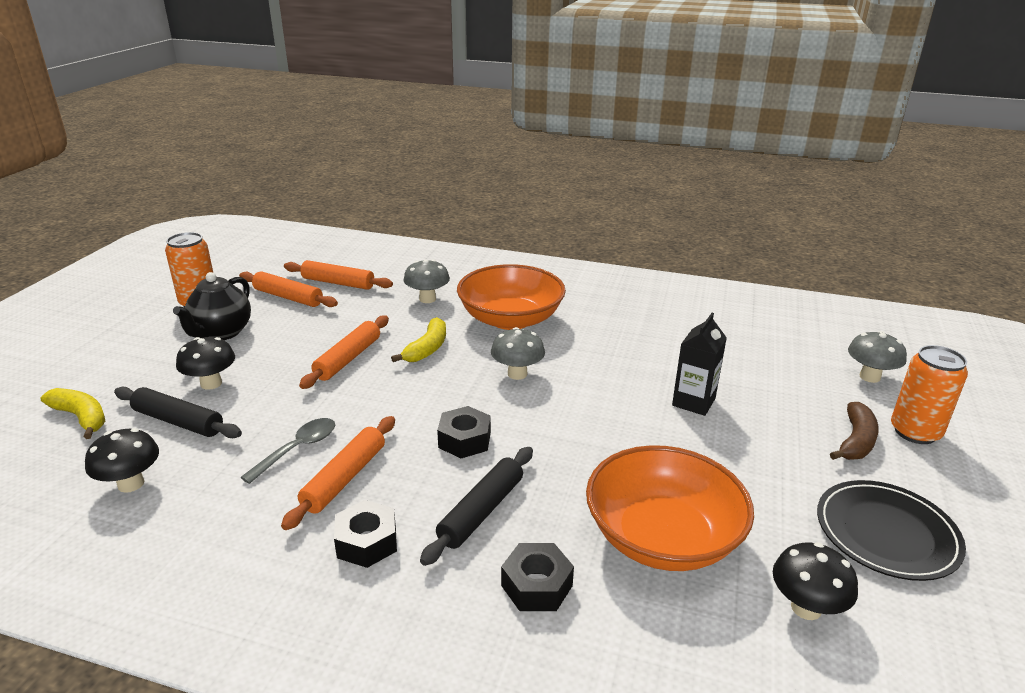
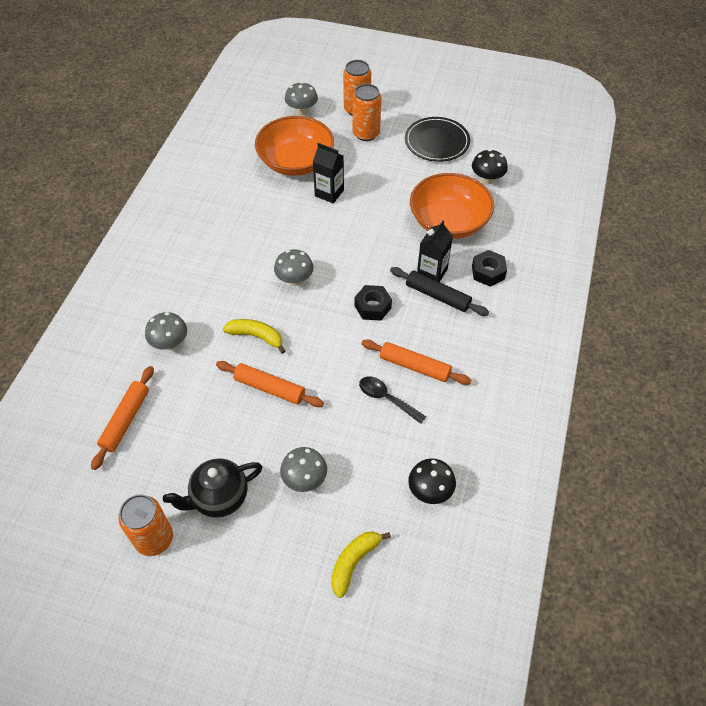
camera: 90 degrees left, 25 degrees up
(178, 421) = (357, 486): black rolling pin -> none
(211, 383) = (304, 479): black mushroom -> grey mushroom
(221, 333) = (219, 498): black teapot -> black teapot turned 135 degrees clockwise
(288, 297) = (152, 458): orange rolling pin -> none
(298, 449) = (386, 398): grey spoon -> black spoon
(367, 542) = (467, 347): black nut -> none
(510, 319) = (213, 284): orange bowl -> orange bowl (296, 162)
(533, 507) = (432, 273): none -> black carton
(855, 441) = (366, 133): brown banana -> orange can

